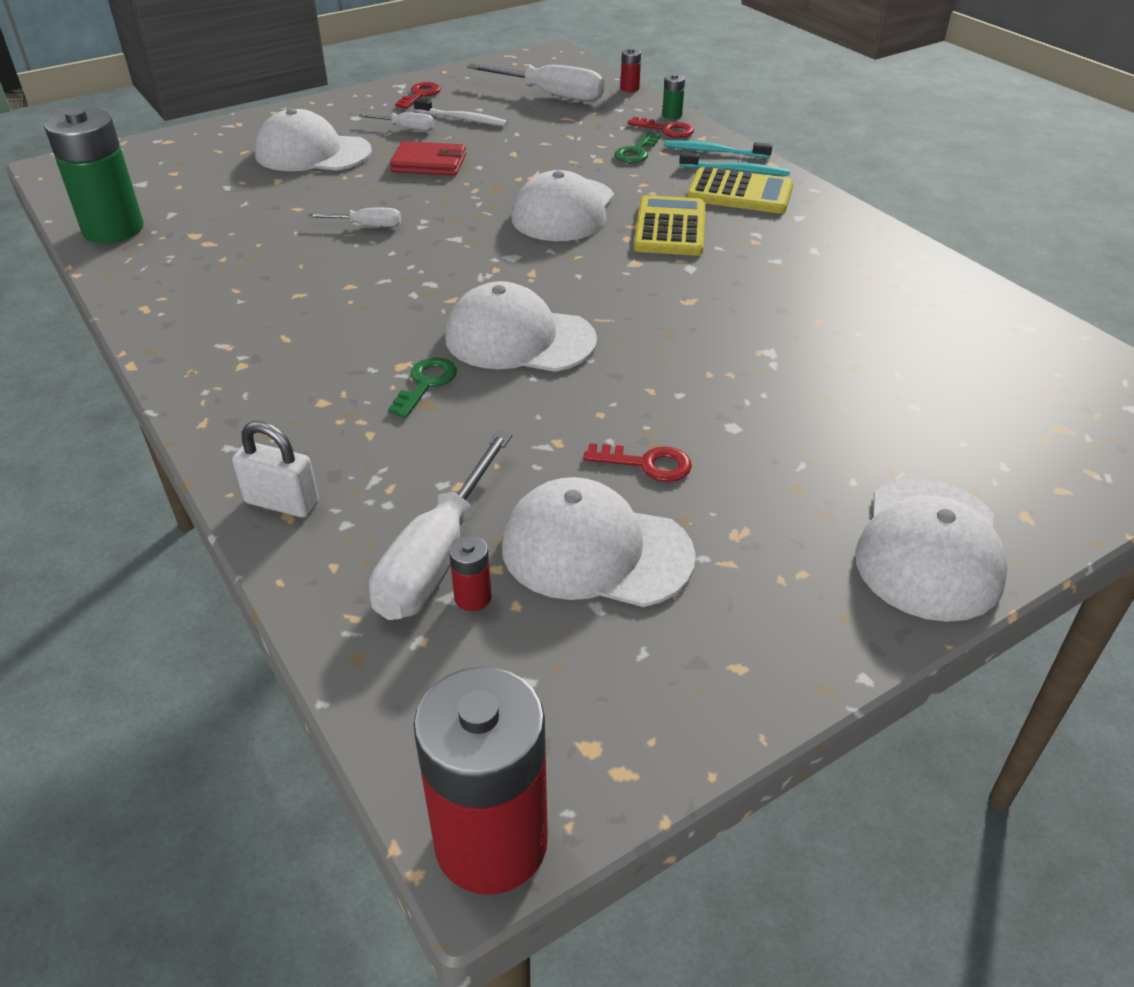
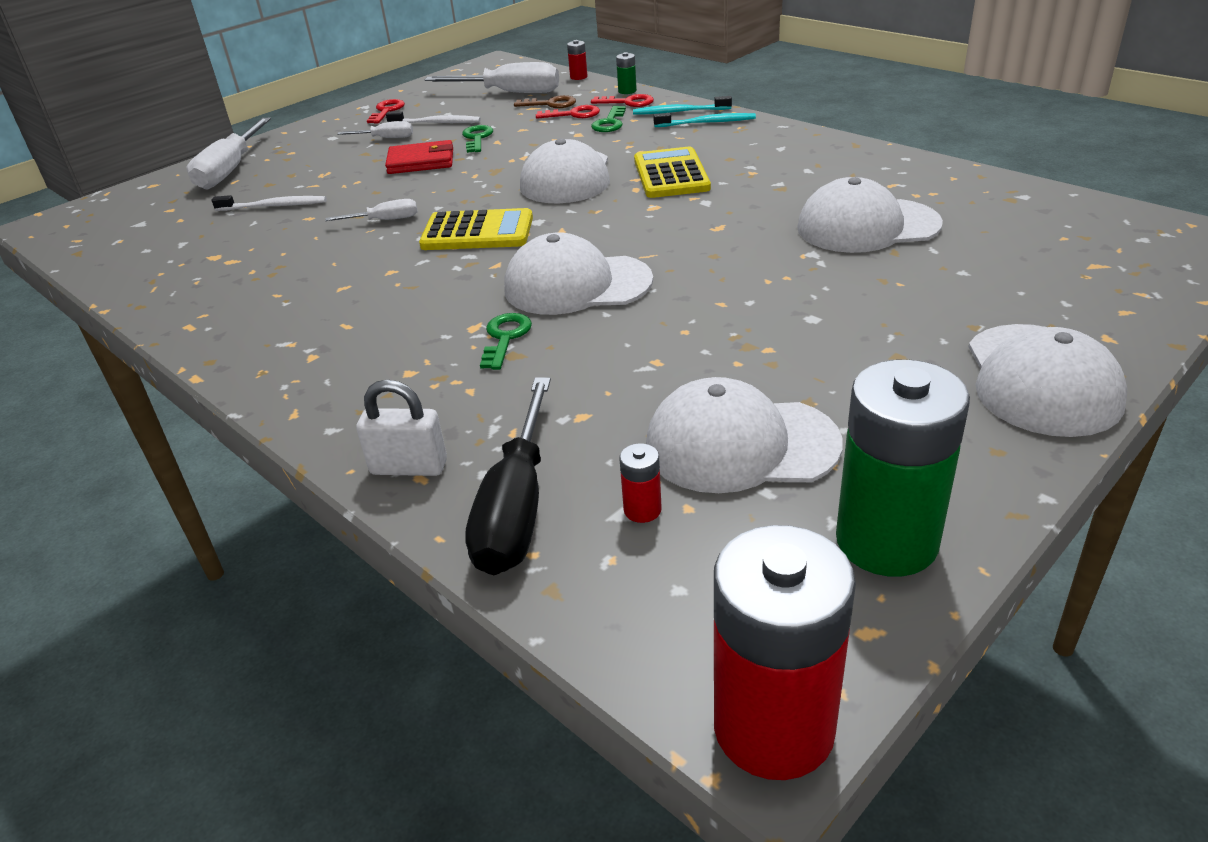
camera: 10 degrees left, 5 degrees down
(113, 229) = (127, 266): green battery -> green battery (886, 541)
(269, 188) = (273, 206): none -> white toothbrush
(312, 153) = (303, 171): white cap -> white cap (867, 226)
(359, 568) = (516, 509): none -> black screwdriver
(436, 558) = (589, 483): white screwdriver -> white screwdriver (230, 171)
(495, 145) = (477, 138): none -> green key
(586, 117) = (550, 104): none -> brown key
(647, 464) = (750, 363): red key -> red key (573, 114)
(740, 193) = (719, 138): yellow calculator -> yellow calculator (477, 232)

